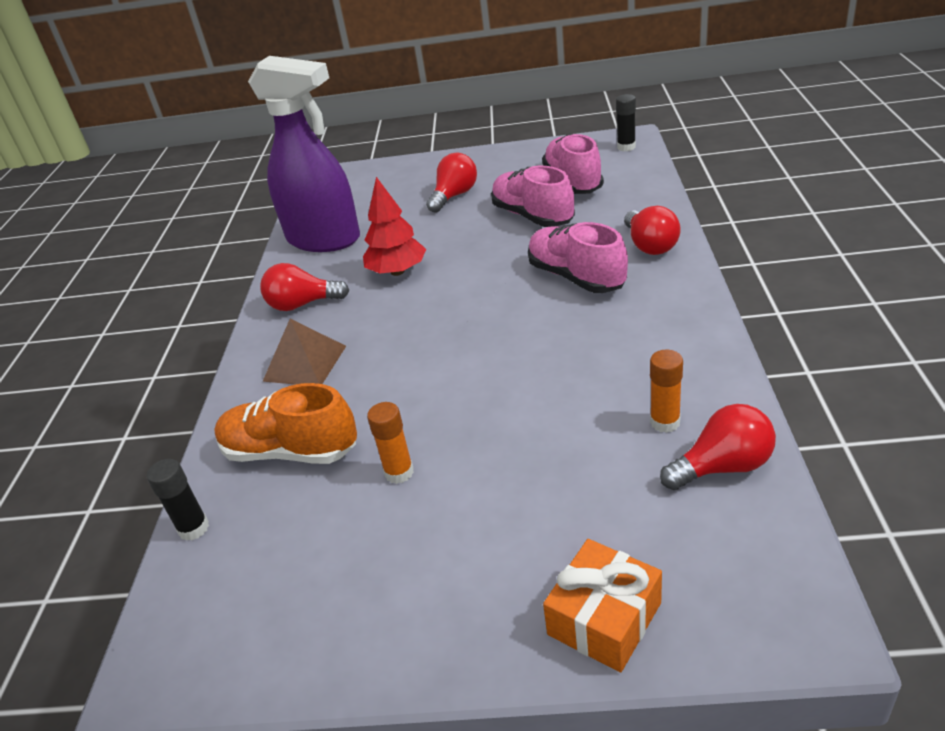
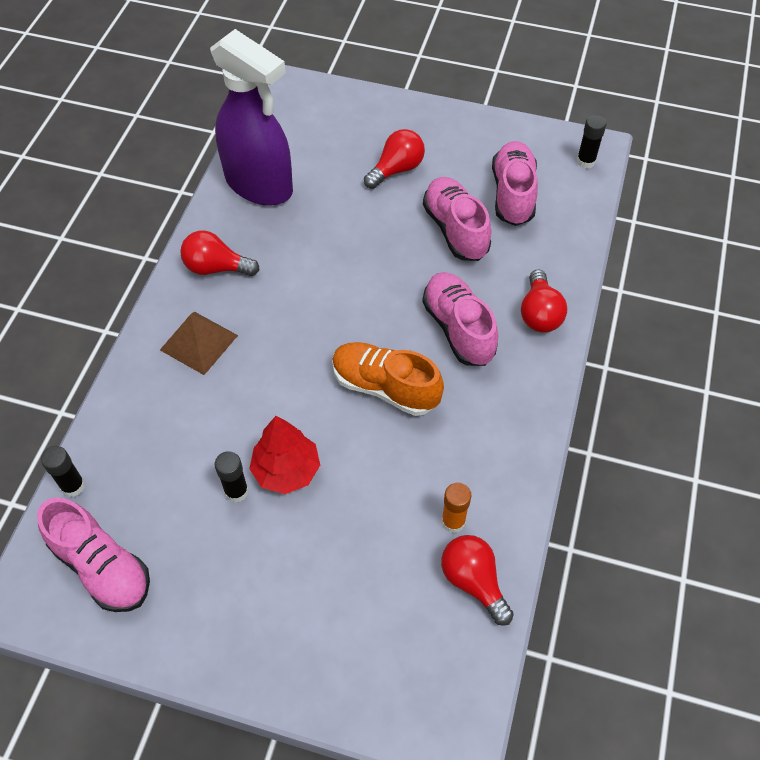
camera: 10 degrees right, 20 degrees up
(254, 598) = (102, 566): none -> pink shoe
(290, 451) = (162, 437): orange shoe -> orange shoe (385, 387)
(397, 271) = (310, 257): red tree -> red tree (286, 470)
(399, 472) = (236, 491): orange glue stick -> black glue stick
(604, 618) = (330, 676): orange gift -> none
(722, 467) = (473, 581): red light bulb -> red light bulb turned 120 degrees counterclockwise

